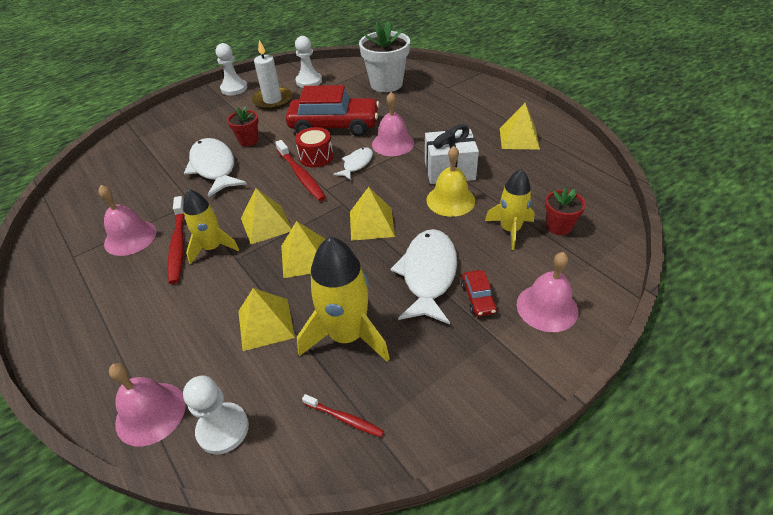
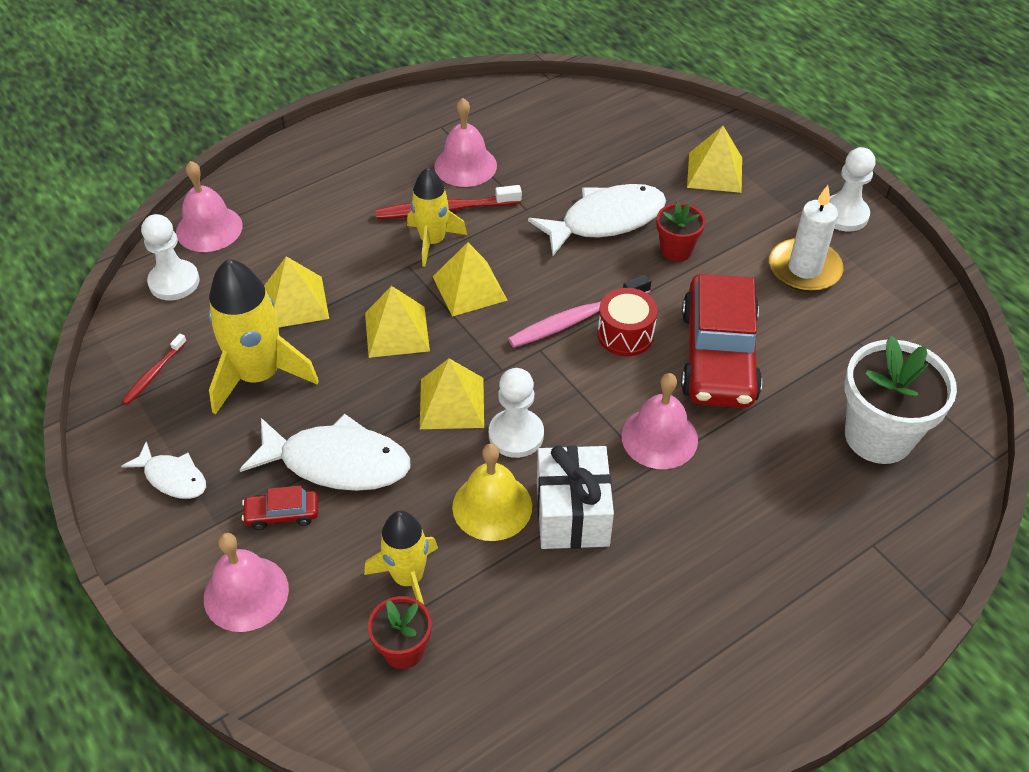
camera: 90 degrees right, 5 degrees up
(301, 175) = (577, 318): red toothbrush -> pink toothbrush
(309, 81) = (879, 315): white pawn -> white pawn (516, 435)
(356, 164) = (601, 386): white fish -> white fish (173, 478)
(519, 138) = (668, 644): yellow pyramid -> yellow pyramid (714, 172)

